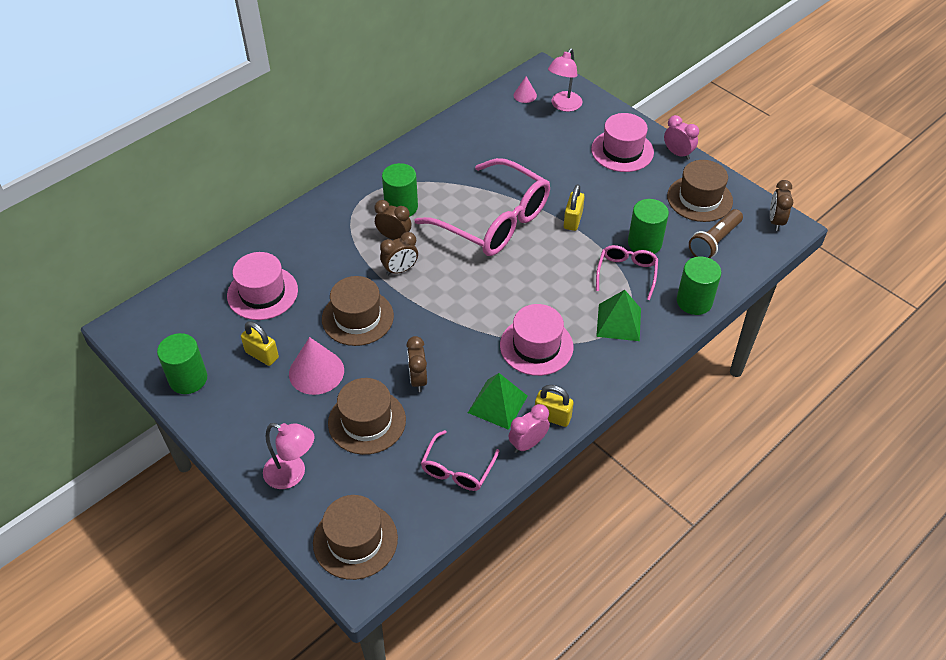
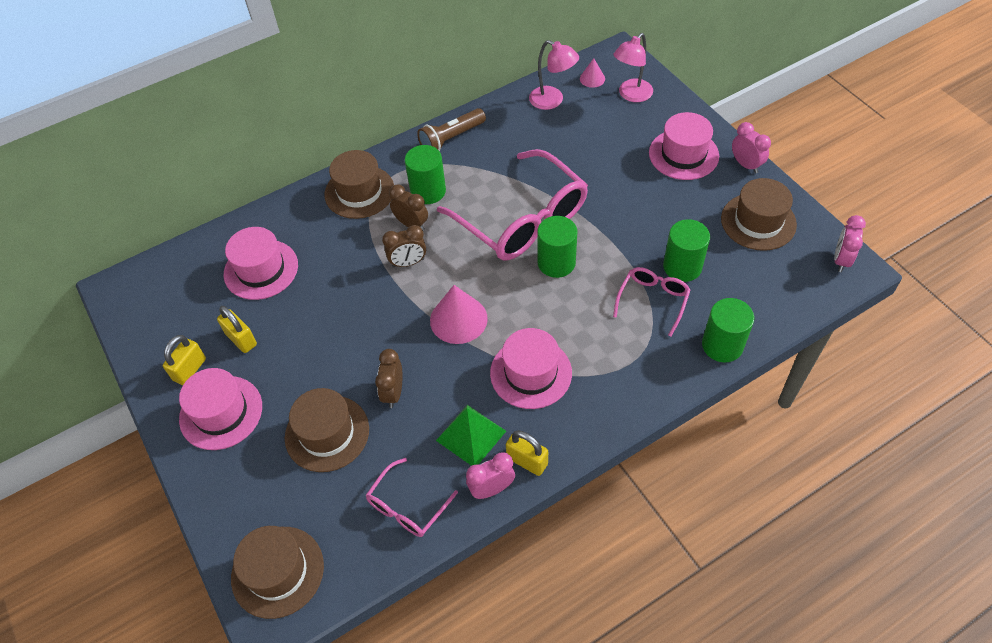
camera: 15 degrees right, 5 degrees up
(188, 379) = (161, 355): green cylinder -> green cylinder (556, 263)
(261, 419) = (221, 412): none -> pink hat
(292, 474) = (234, 482): pink lamp -> pink lamp (552, 101)
(316, 372) = (290, 367): pink cone -> pink cone (458, 319)
(357, 317) = (349, 311): brown hat -> brown hat (359, 192)
(573, 220) = (608, 229): yellow padlock -> yellow padlock (190, 369)
(619, 322) = (630, 358): green pyramid -> none
(714, 241) = (763, 275): brown flashlight -> brown flashlight (451, 138)
(775, 221) = (841, 260): brown clock -> pink clock

